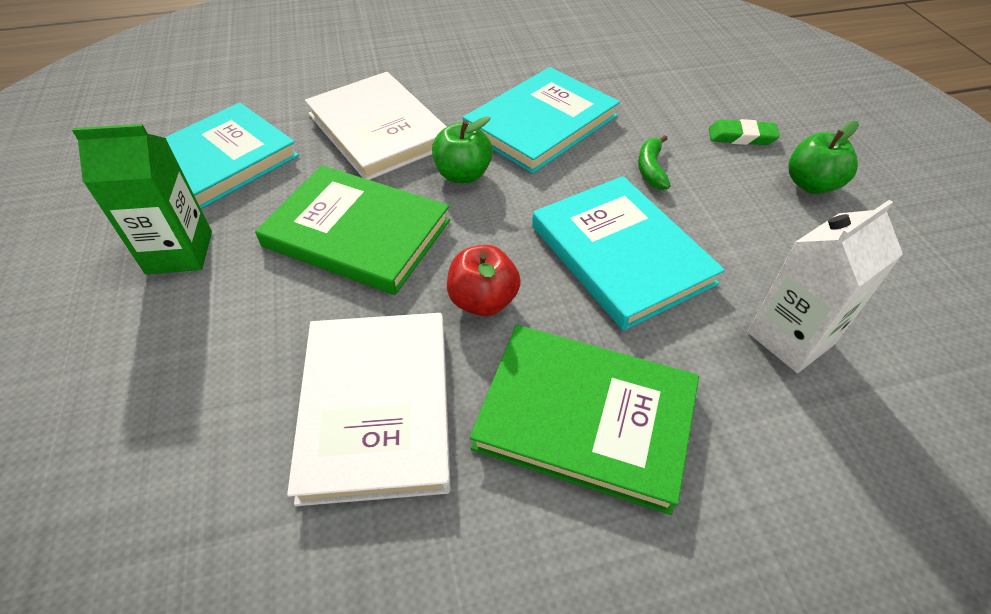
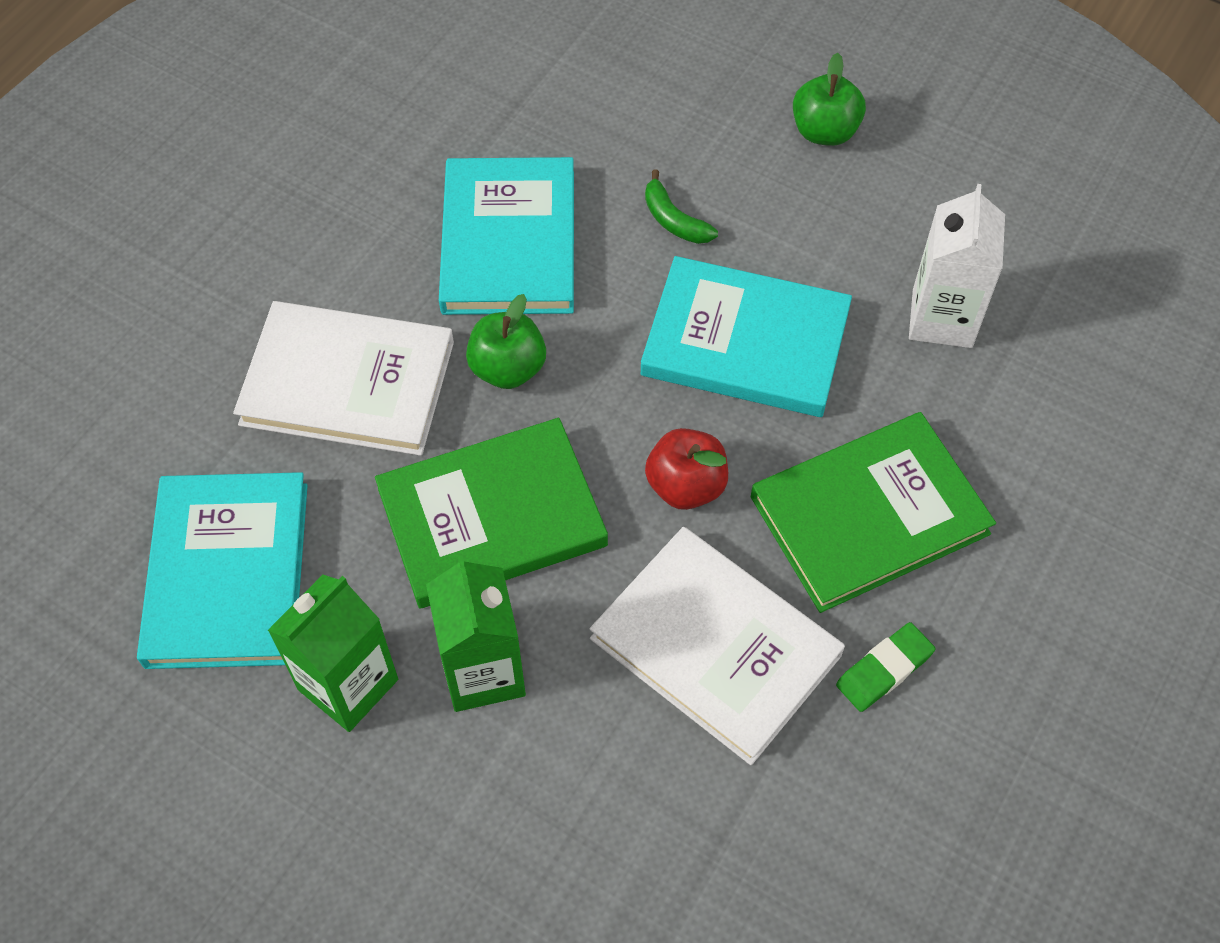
camera: 45 degrees left, 10 degrees up
(242, 302) = (483, 671): none -> green carton
(741, 137) = (714, 112): green eraser -> green eraser (884, 669)

